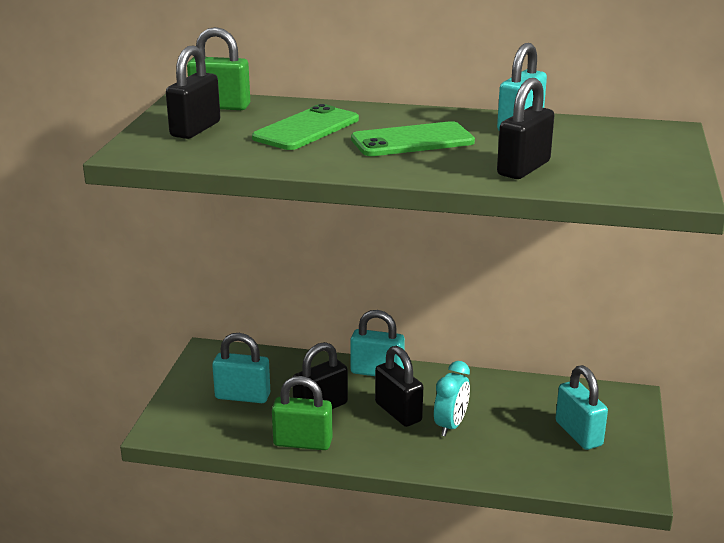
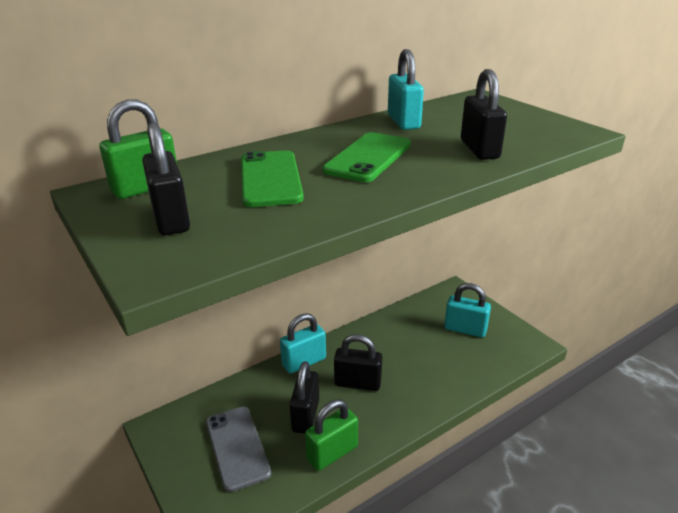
camera: 45 degrees left, 5 degrees up
(242, 396) = (237, 447): turquoise padlock -> grey phone
(451, 426) = (399, 371): turquoise clock -> none

